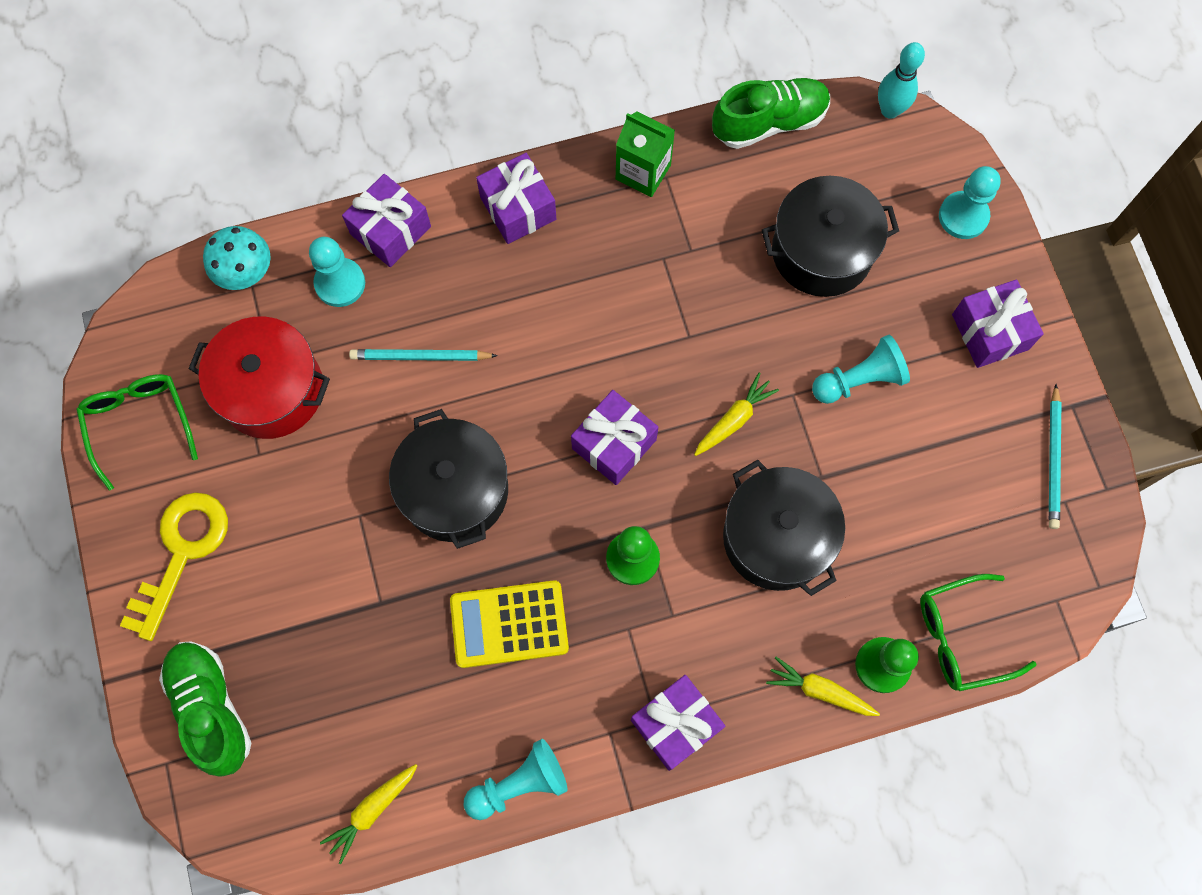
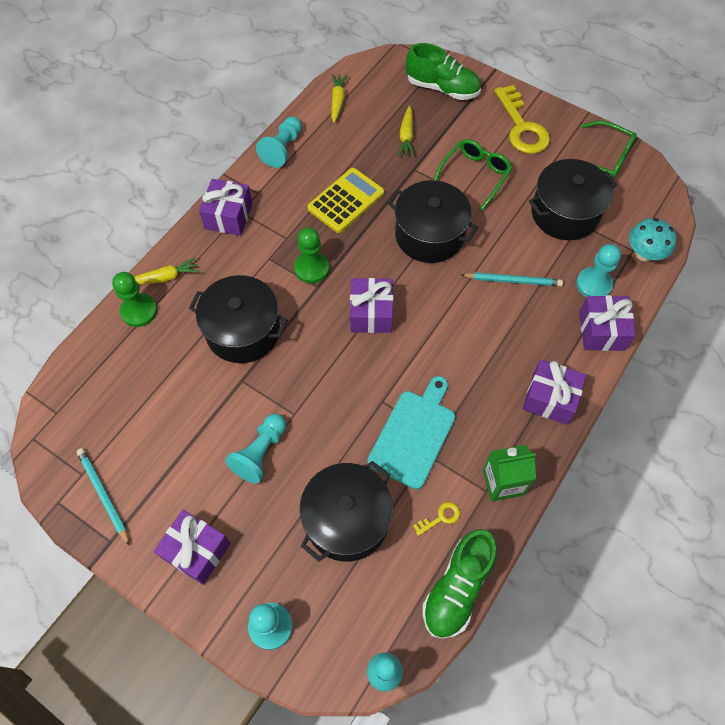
camera: 140 degrees right, 10 degrees down
(272, 390) = (565, 213): red pot -> black pot
(420, 357) = (513, 280): turquoise pencil -> turquoise pencil turned 45 degrees clockwise
(687, 279) = (413, 434): none -> turquoise cutting board
(731, 187) = (440, 517): none -> yellow key
(734, 419) = (317, 374): yellow carrot -> yellow carrot (406, 136)
(962, 636) = (102, 355): green glasses -> green glasses (474, 176)

